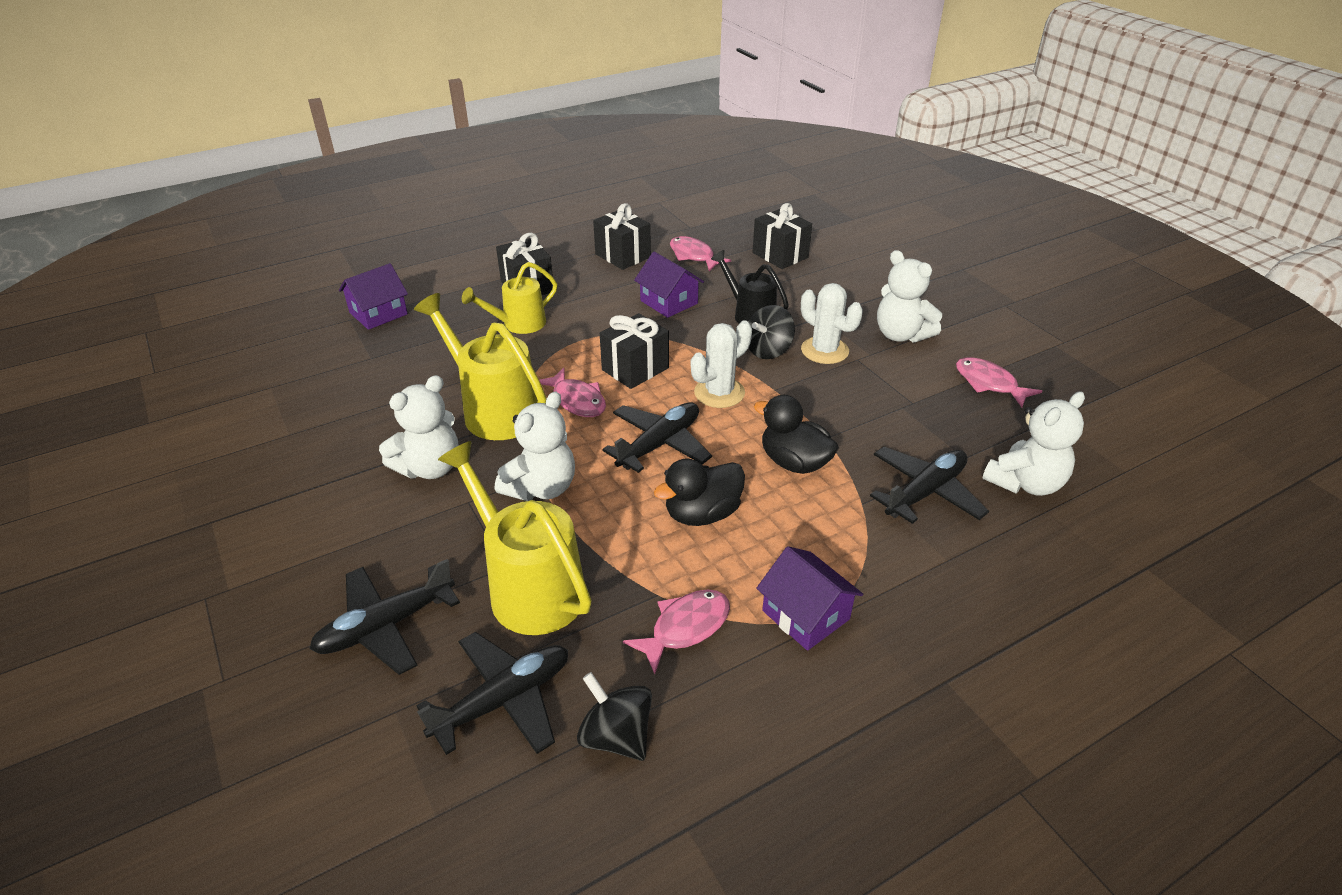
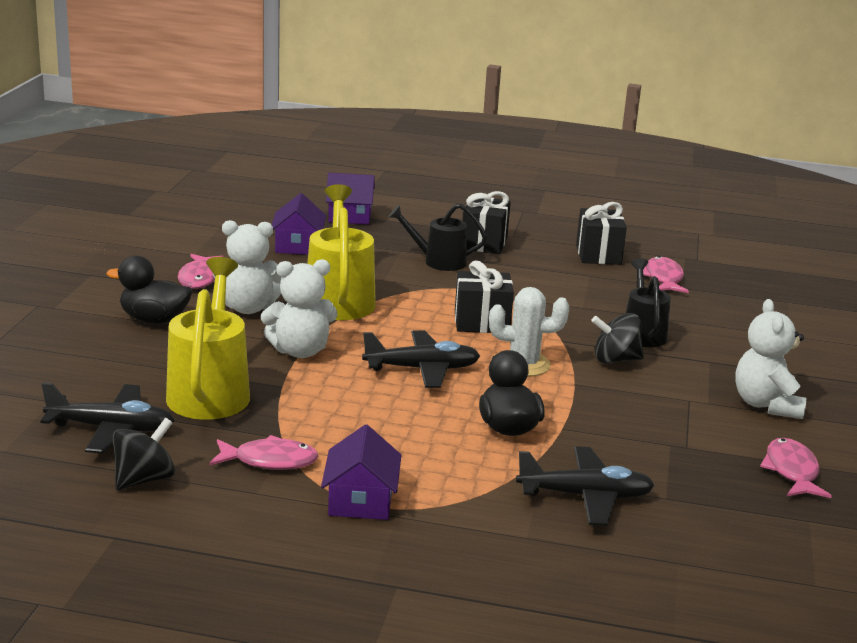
camera: 40 degrees right, 15 degrees down
(386, 626) = (104, 365): black plane -> none
(518, 324) = (438, 261): yellow watering can -> black watering can
(577, 400) = (405, 320): pink fish -> pink fish (200, 278)
(616, 736) = (144, 479): black spinning top -> black spinning top turned 45 degrees clockwise
(669, 302) = (584, 297): purple house -> purple house (298, 245)
(702, 514) = (385, 417): black duck -> black duck (154, 320)
(780, 255) = (750, 309): black gift -> none
(824, 350) = (668, 382): white cactus -> none
(1025, 483) = (692, 538): white teddy bear -> none

